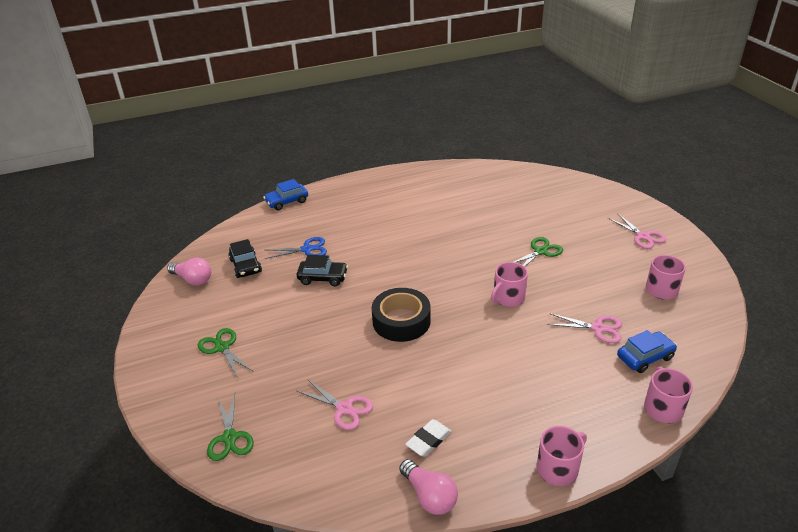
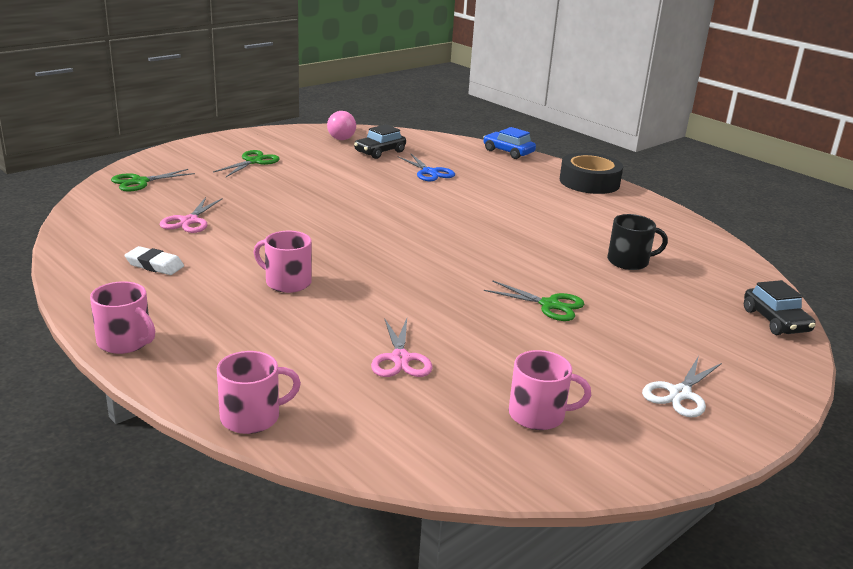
camera: 65 degrees right, 10 degrees down
(323, 278) = (386, 186): black car -> black car (775, 321)
(401, 321) = (338, 232): black tape -> black tape (589, 182)
(429, 496) = (78, 273): pink light bulb -> none
(491, 205) = (629, 261): none -> black mug
(508, 298) = (424, 289): pink mug -> pink mug (287, 282)
(643, 236) = (680, 394): pink scissors -> white scissors
(645, 357) = (356, 400): blue car -> none

